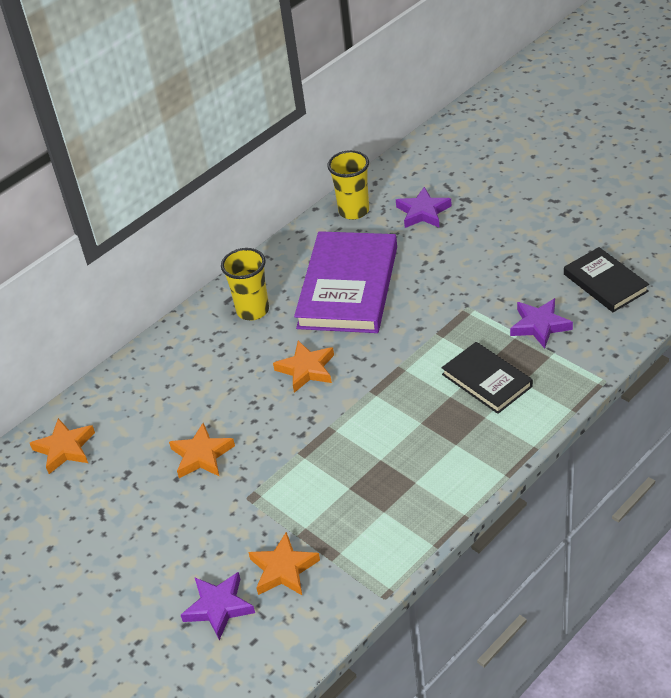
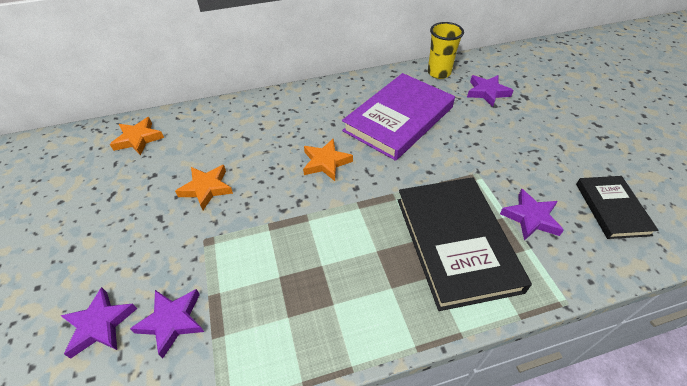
camera: 25 degrees right, 5 degrees up
(253, 310) = (324, 106): yellow cup -> none
(283, 569) = (172, 321): orange star -> purple star
(486, 380) = (455, 243): black book -> black book, size x1.77

